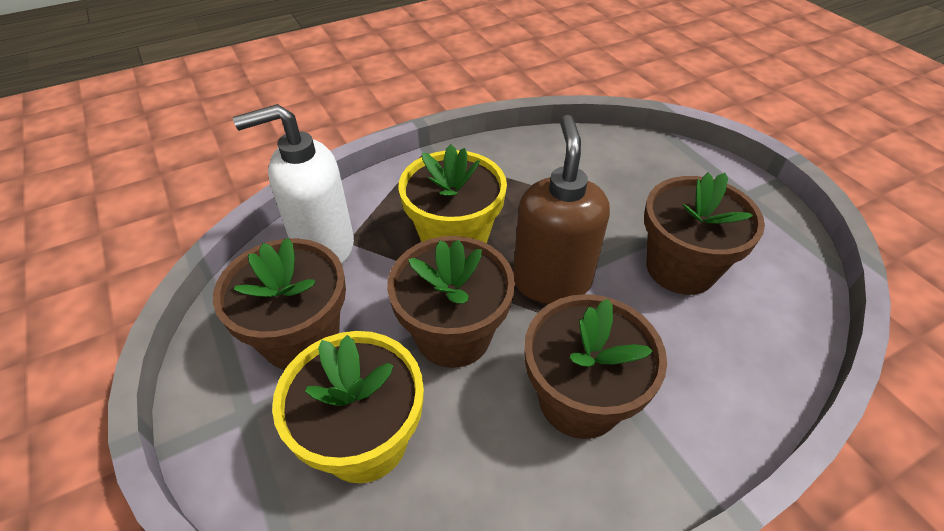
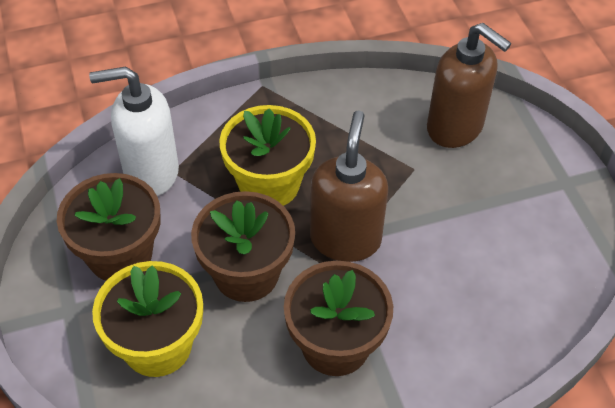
camera: 10 degrees right, 5 degrees up
(622, 163) = (455, 127): none -> brown soap dispenser
(680, 268) = (467, 246): brown flower pot -> none

